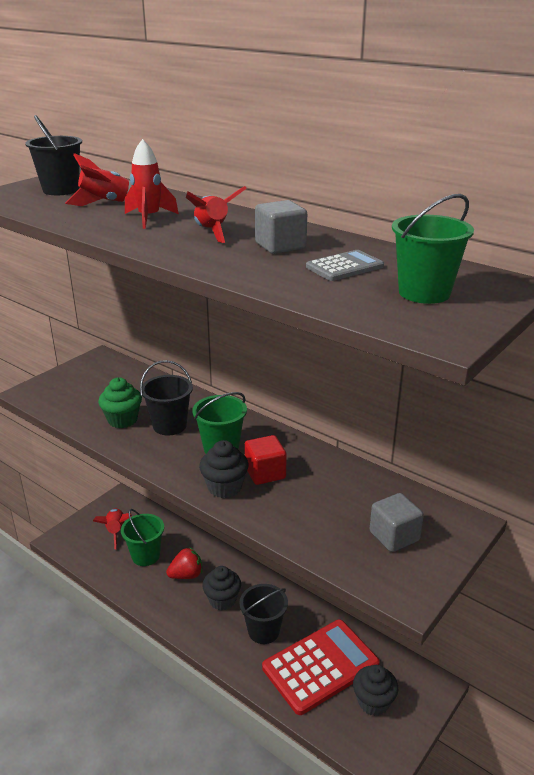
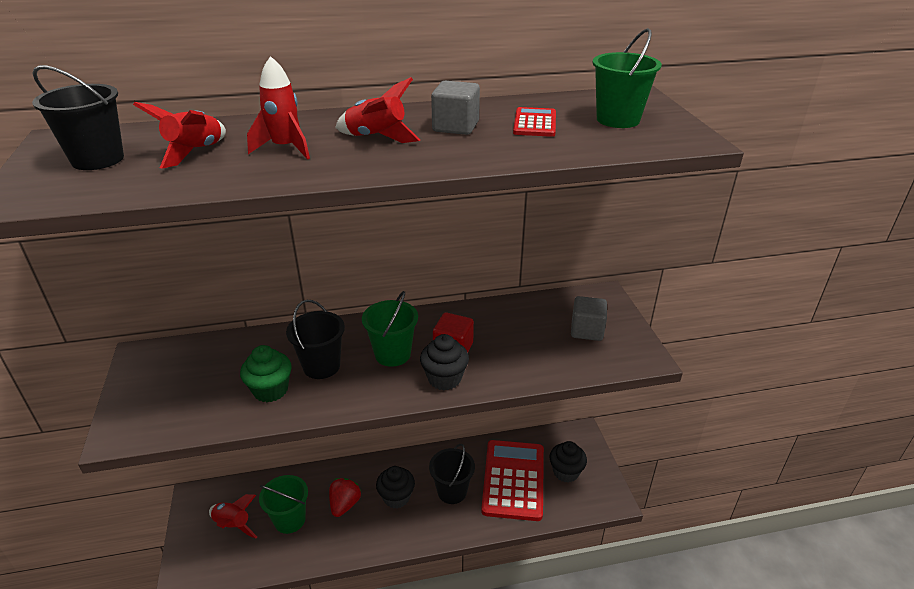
camera: 50 degrees left, 5 degrees up
(344, 267) = (535, 123): grey calculator -> red calculator

